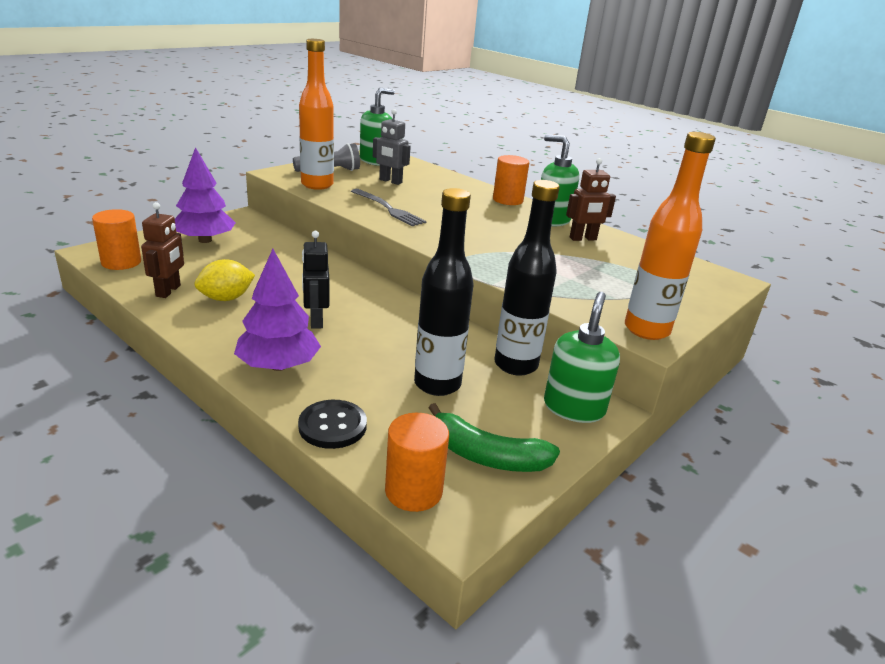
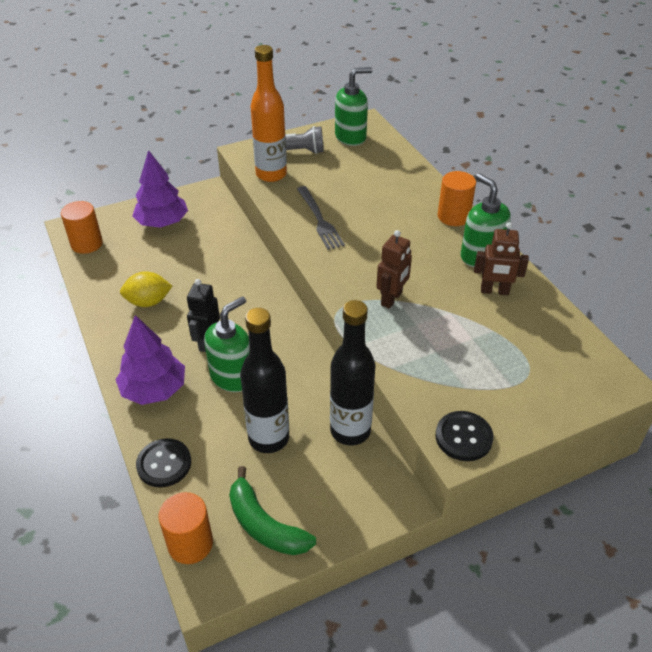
camera: 25 degrees right, 15 degrees up
(168, 291) = (108, 285): brown robot -> brown robot (392, 299)
(390, 181) = (346, 174): grey robot -> none
(574, 408) = (371, 493): green soap dispenser -> green soap dispenser (232, 376)
(646, 330) = (463, 437): orange bottle -> black button

